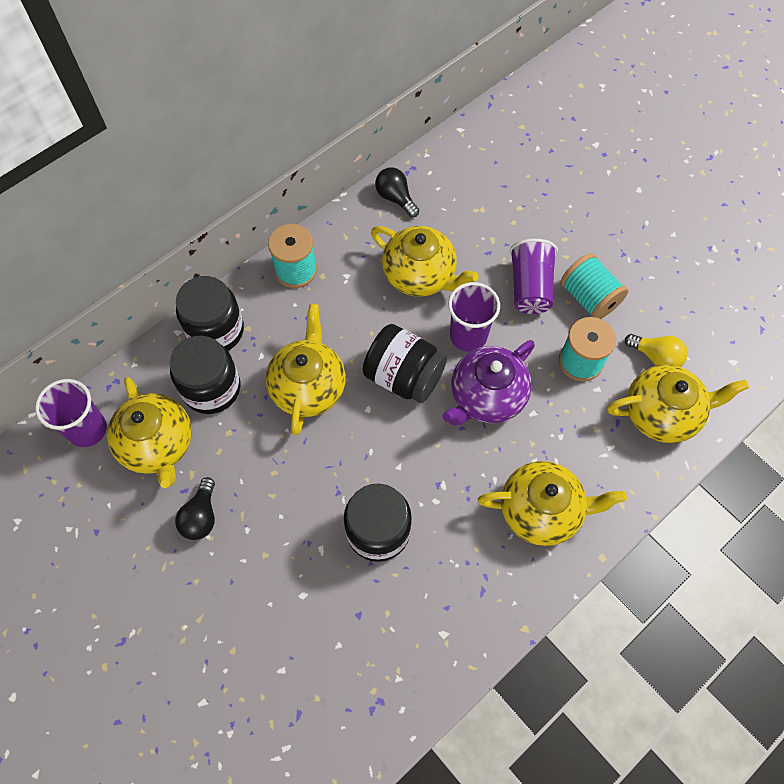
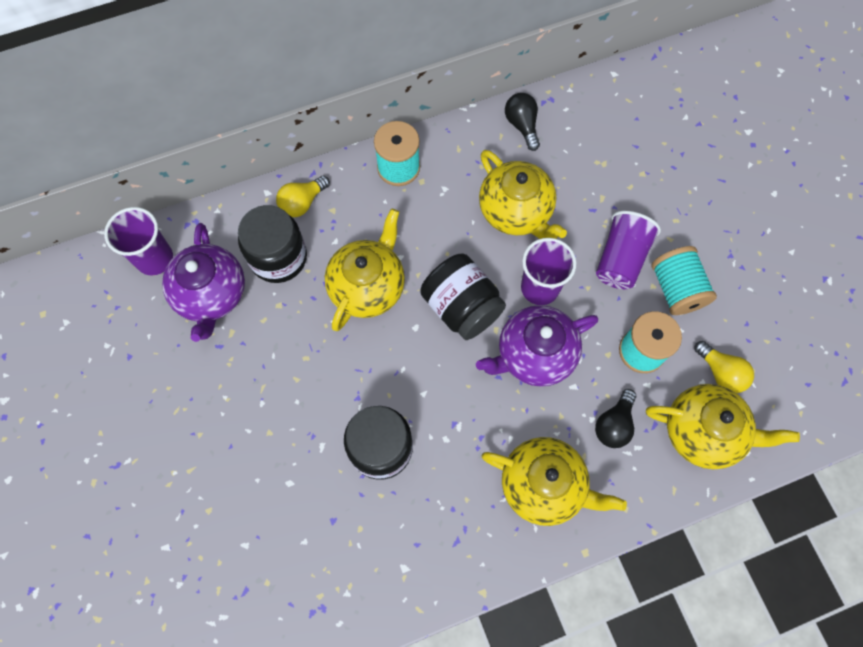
camera: 20 degrees right, 5 degrees up
(158, 445) = (211, 295): yellow teapot -> purple teapot
(201, 516) = (225, 376): black light bulb -> black light bulb (614, 424)
(216, 330) = (302, 203): black jar -> yellow light bulb

